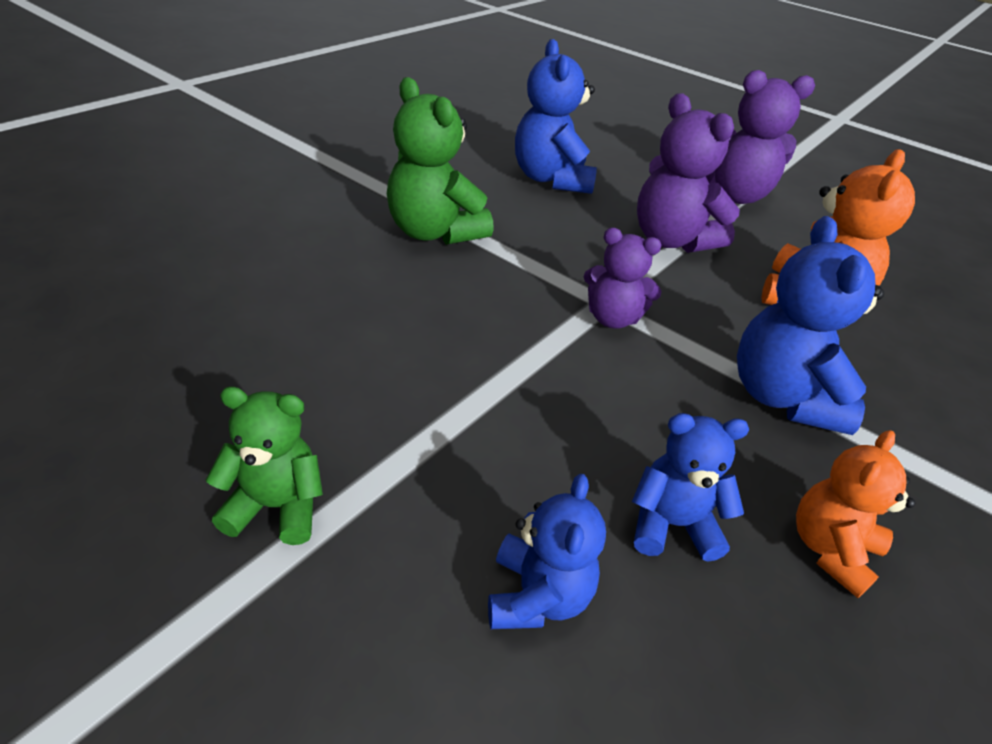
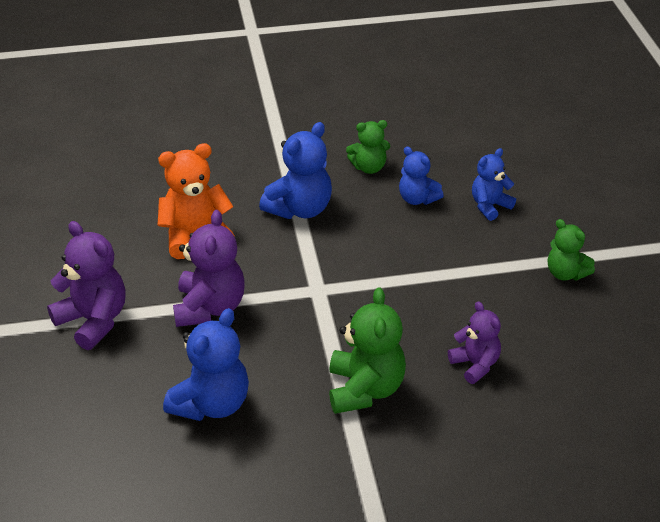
camera: 135 degrees left, 0 degrees up
(612, 318) = (327, 279): purple teddy bear -> purple teddy bear (475, 365)
(830, 549) = (369, 167): orange teddy bear -> green teddy bear

